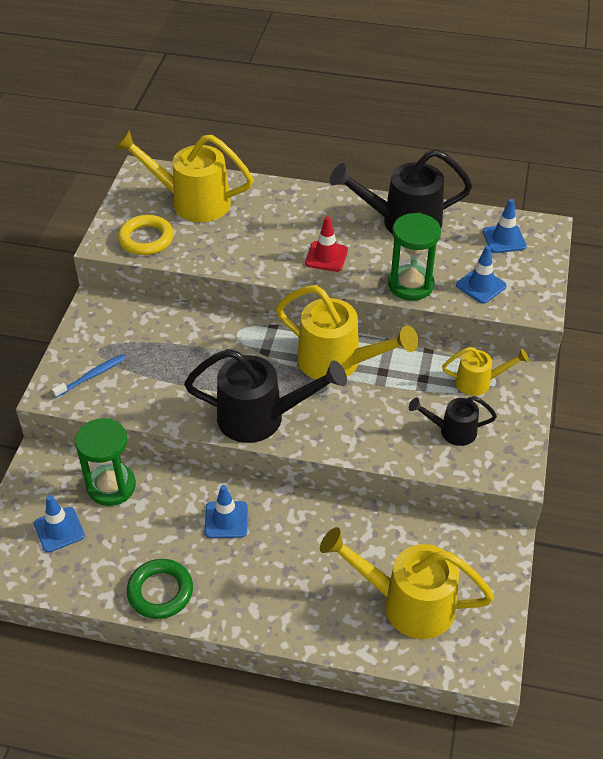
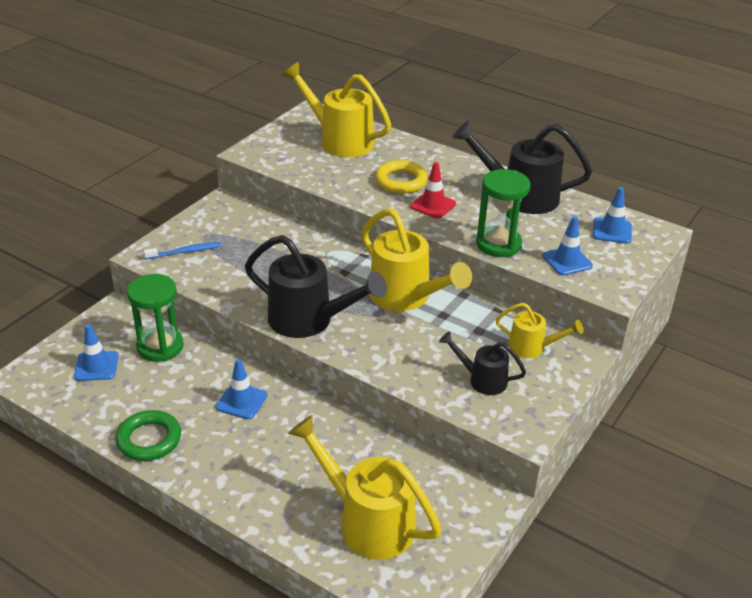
camera: 20 degrees right, 10 degrees down
(146, 239) = (283, 157): yellow ring -> yellow ring (401, 181)

